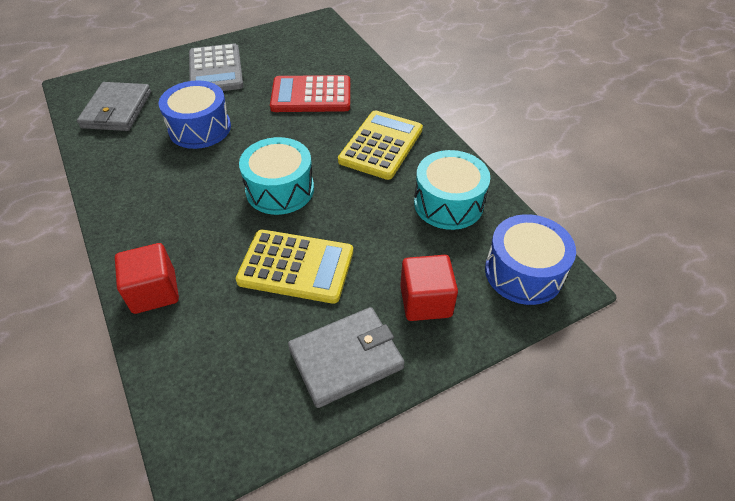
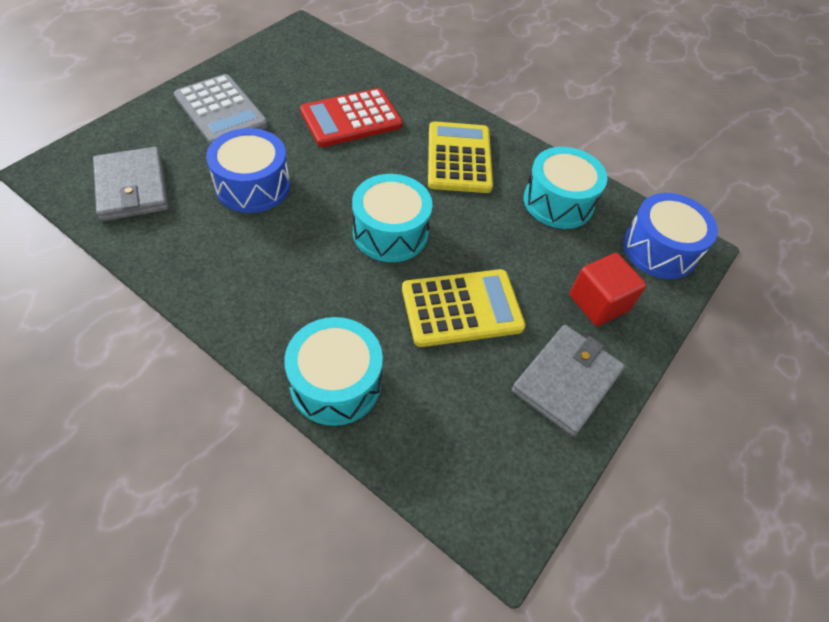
camera: 30 degrees left, 5 degrees up
(154, 292) = (335, 383): red cube -> turquoise drum

